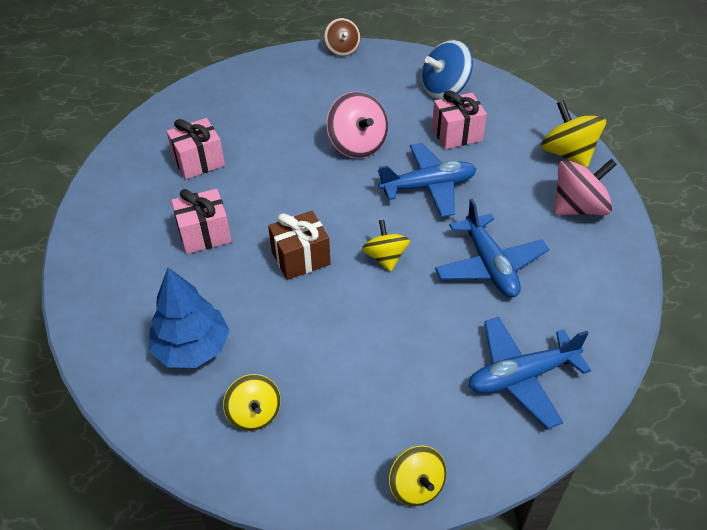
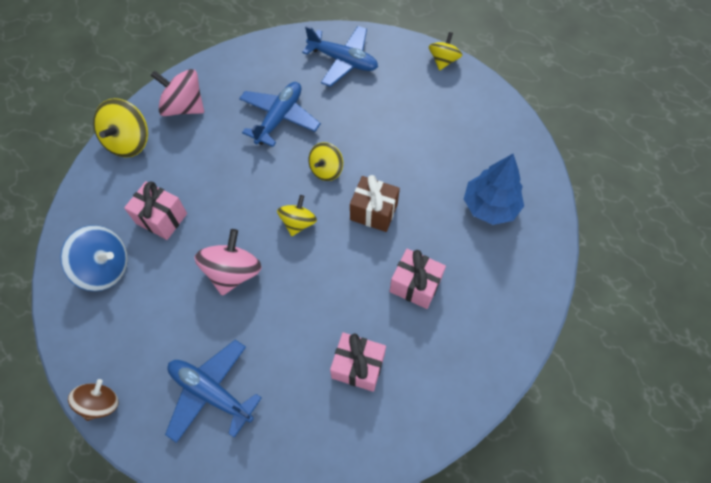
camera: 135 degrees left, 15 degrees up
(254, 414) = (486, 144): yellow spinning top -> yellow spinning top (298, 223)
(428, 187) = (238, 194): blue plane -> blue plane (211, 392)

